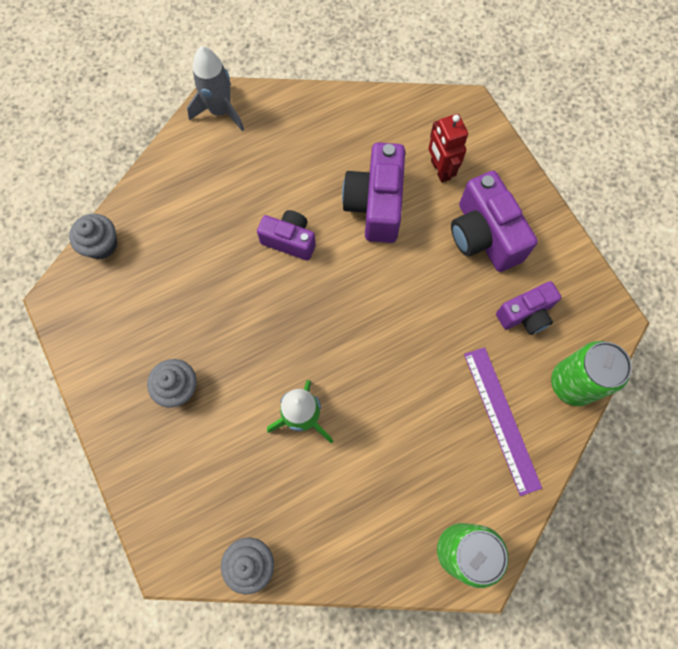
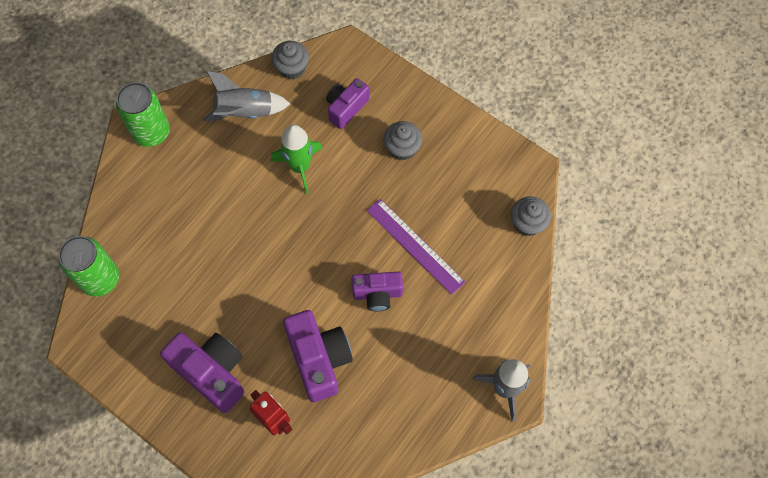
camera: 155 degrees right, 5 degrees down
(336, 524) = (245, 112): none -> grey rocket
(501, 419) = (149, 228): purple ruler -> purple ruler (415, 246)
(525, 315) = (154, 318): purple camera -> purple camera (346, 108)

